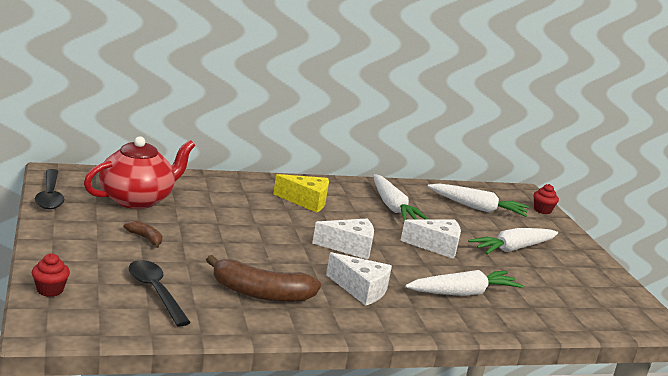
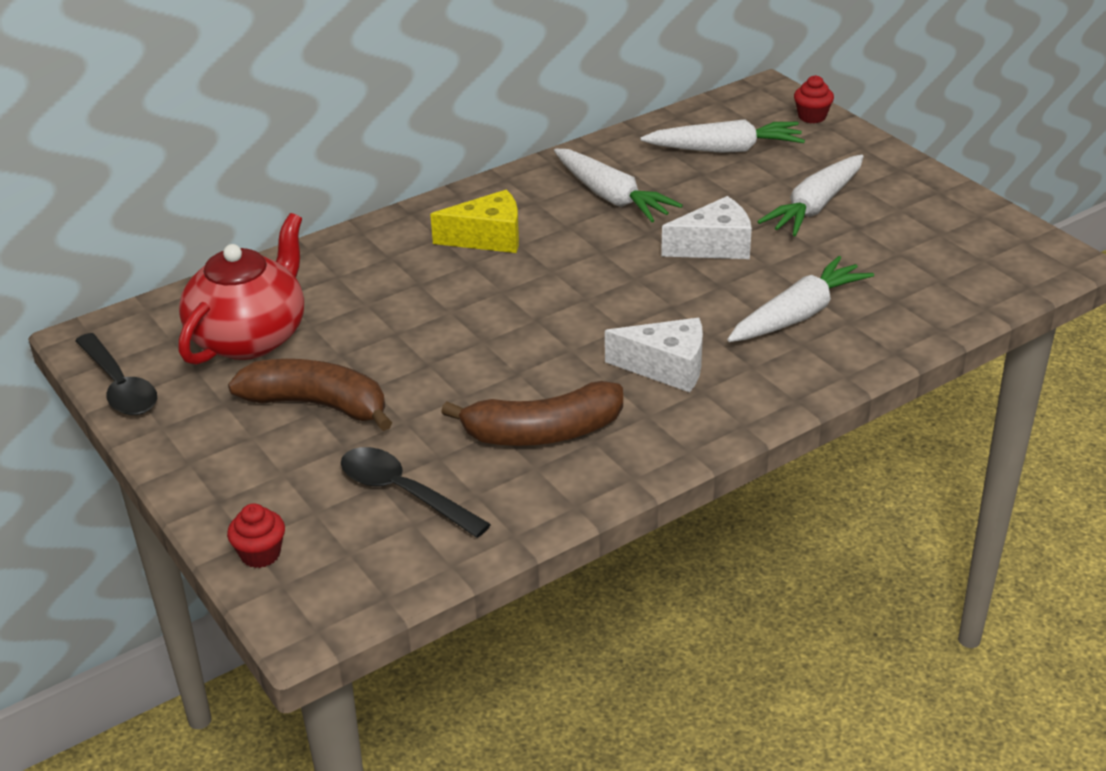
camera: 15 degrees left, 15 degrees up
(145, 238) = (317, 405): brown banana -> brown banana, size x2.06
(349, 247) = (603, 299): white cheese -> none

